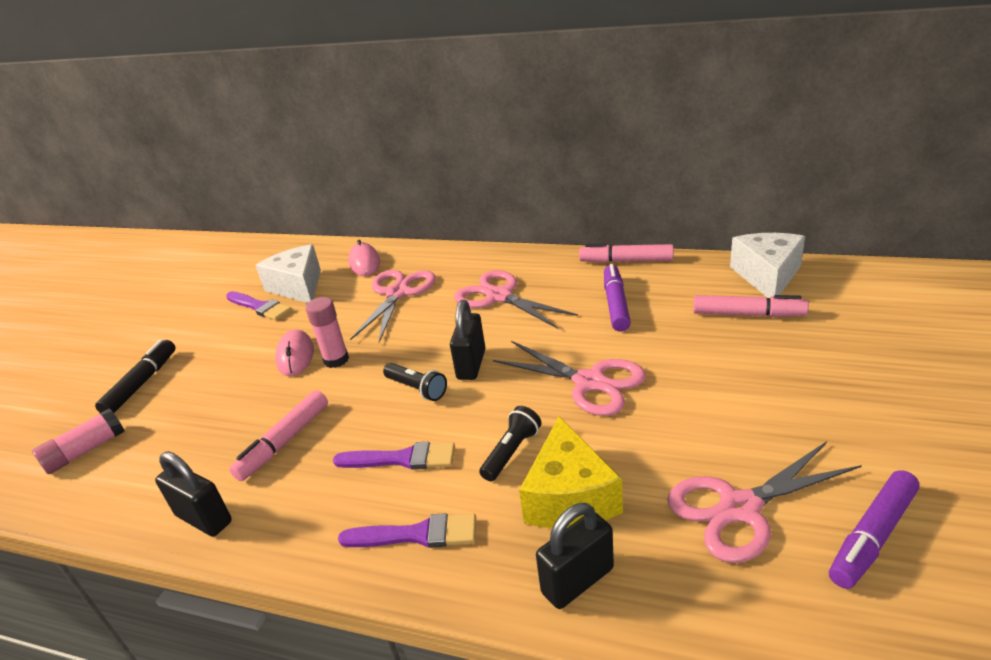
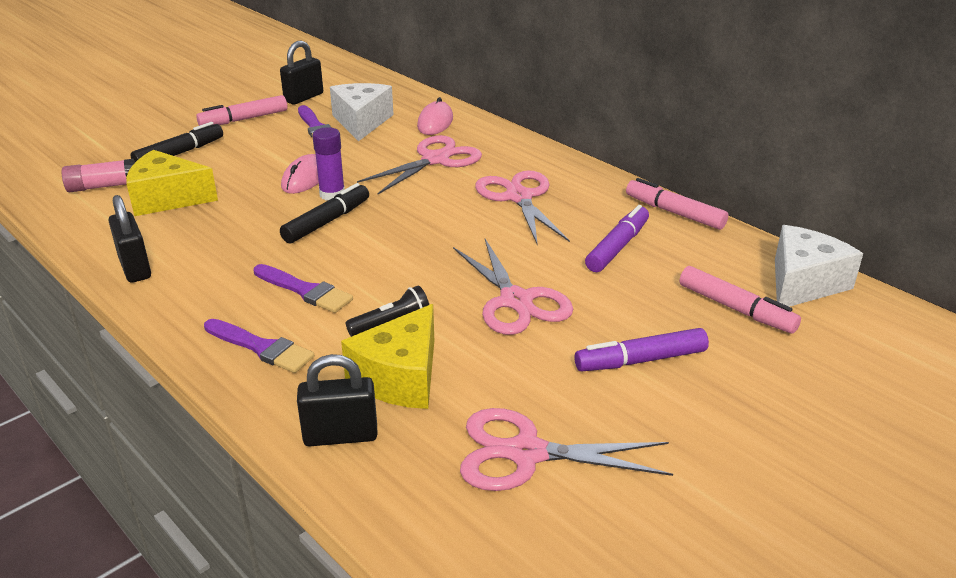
camera: 25 degrees right, 0 degrees up
(172, 433) = (167, 199): none -> yellow cheese
(284, 442) = (235, 240): pink marker -> pink marker (244, 119)
(336, 360) = (332, 194): pink glue stick -> purple glue stick
(356, 386) = (327, 222): none -> black marker
(417, 389) = (370, 244): black flashlight -> none
(471, 364) = (433, 244): black padlock -> black padlock (304, 97)
(872, 536) = (614, 530): purple marker -> purple marker (640, 360)

